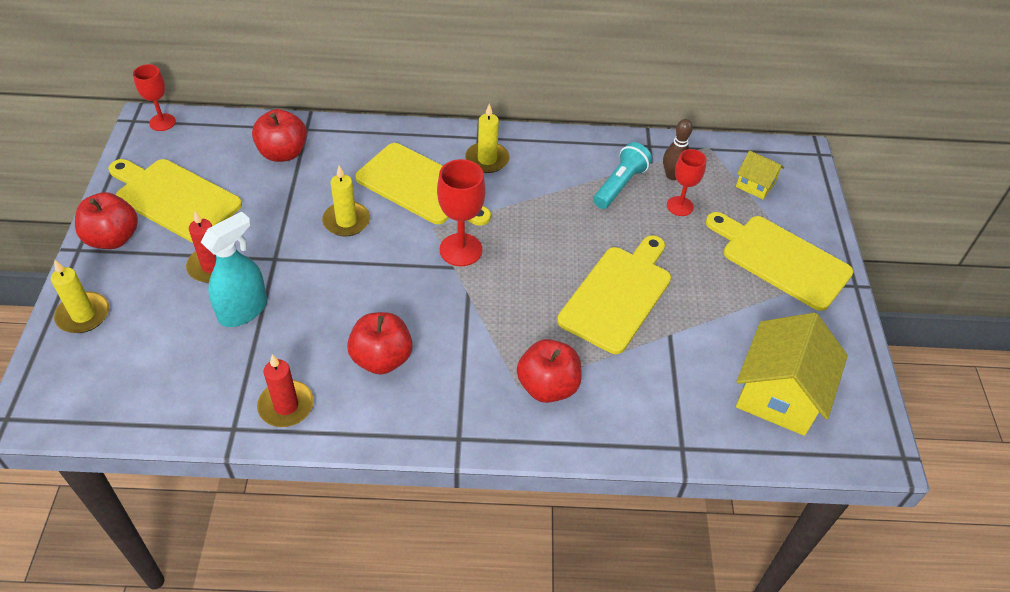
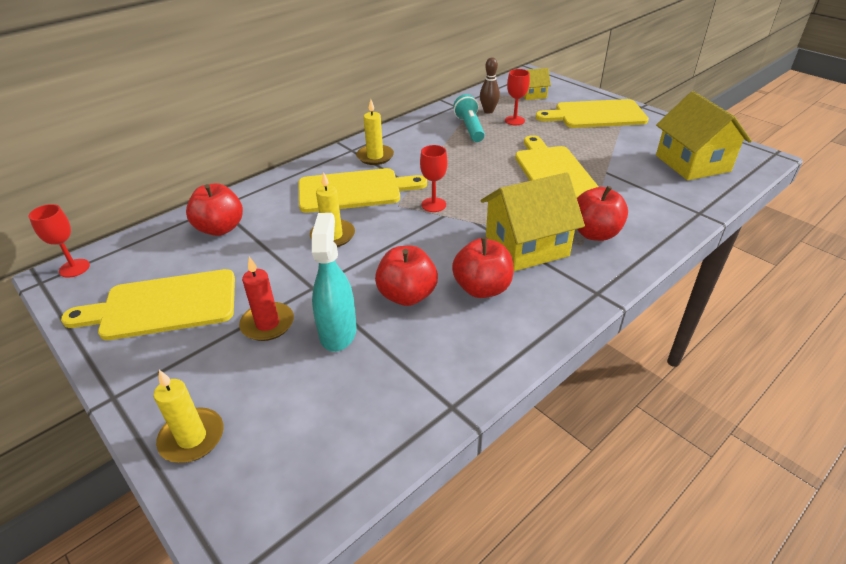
camera: 40 degrees left, 10 degrees down
(113, 238) = (140, 366): red apple -> red apple (407, 295)
(286, 406) = (466, 362): red candle -> none
(460, 250) = (433, 205): red goblet -> red goblet, size x0.66
(472, 350) = (526, 246): none -> yellow house

